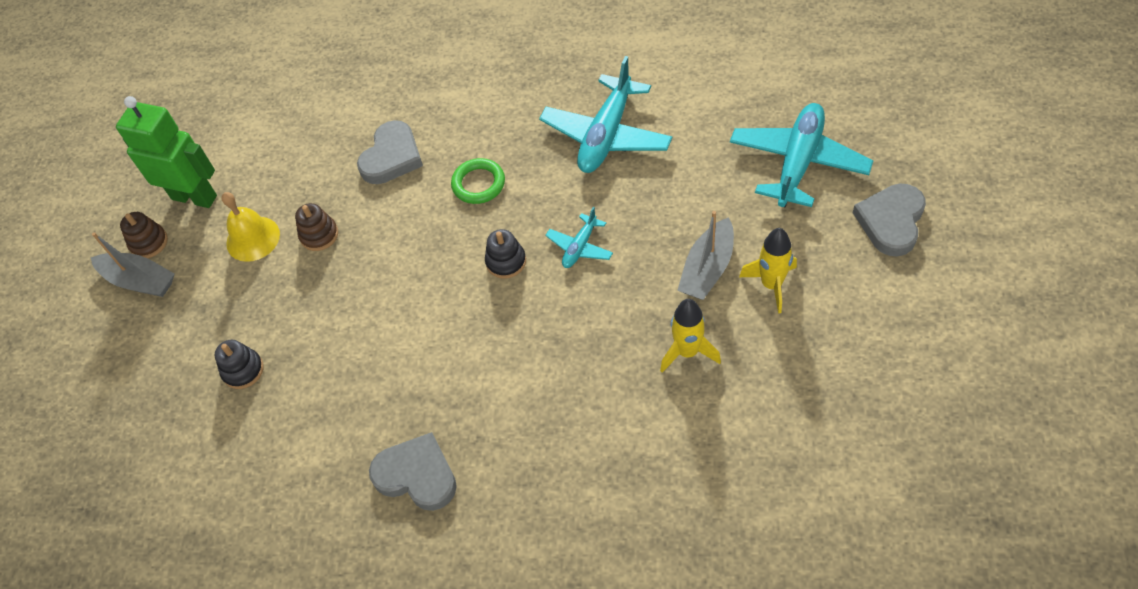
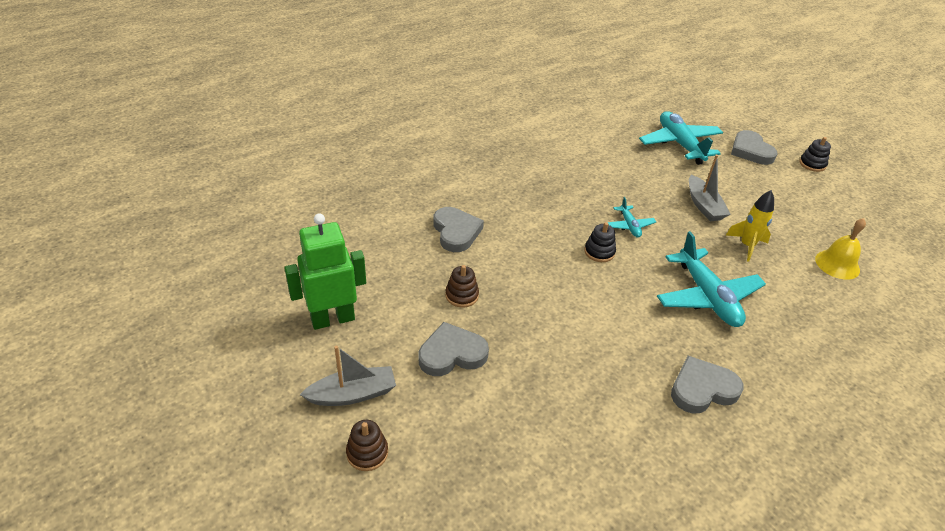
camera: 50 degrees left, 15 degrees down
(149, 242) = (329, 366): brown stacking toy -> brown stacking toy (367, 453)
(243, 370) = (511, 402): black stacking toy -> black stacking toy (812, 164)
(247, 291) = (452, 354): none -> grey heart
(253, 238) = (414, 321): yellow bell -> yellow bell (837, 264)
(478, 184) = (530, 222): green ring -> none
(606, 135) = (571, 170): turquoise plane -> turquoise plane (707, 297)
(771, 285) = (740, 198): yellow rocket -> none

